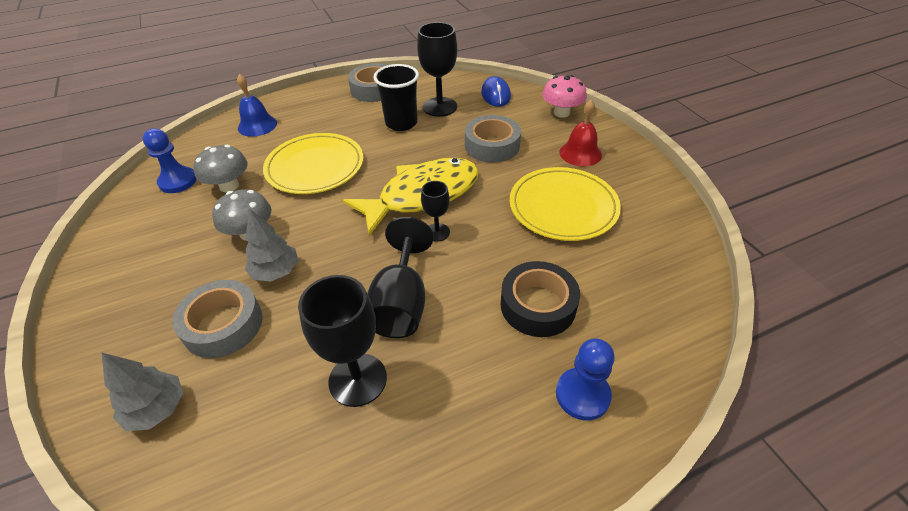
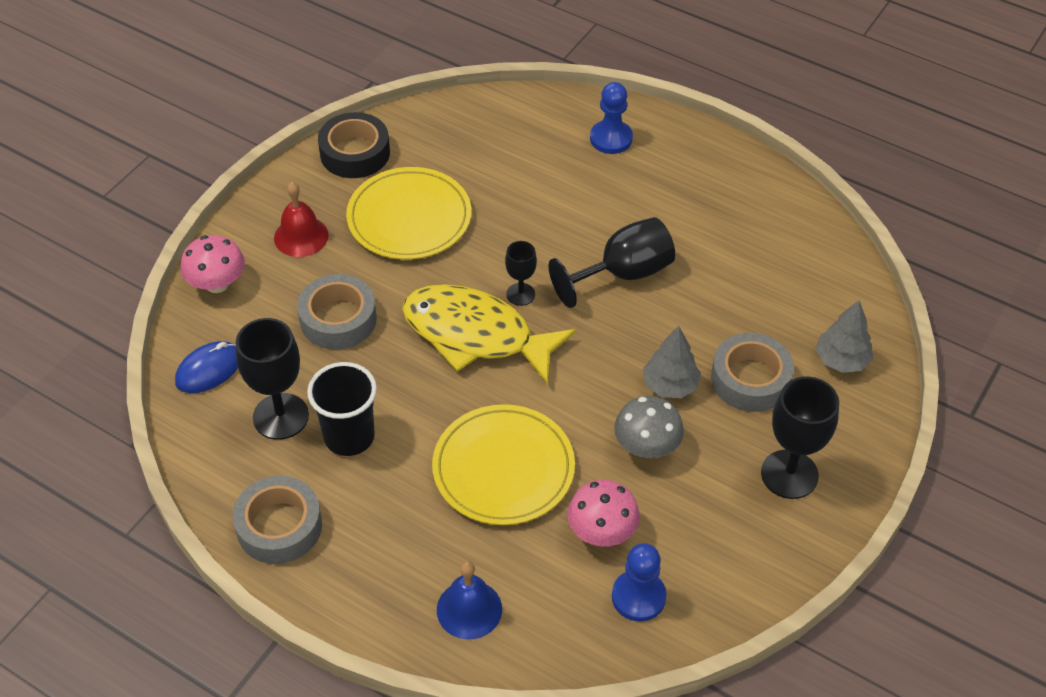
camera: 125 degrees left, 5 degrees up
(229, 186) = (602, 531): grey mushroom -> pink mushroom
(358, 379) = (710, 259): black goblet -> black goblet (789, 474)
(538, 305) = (551, 189): black tape -> black tape (355, 153)

